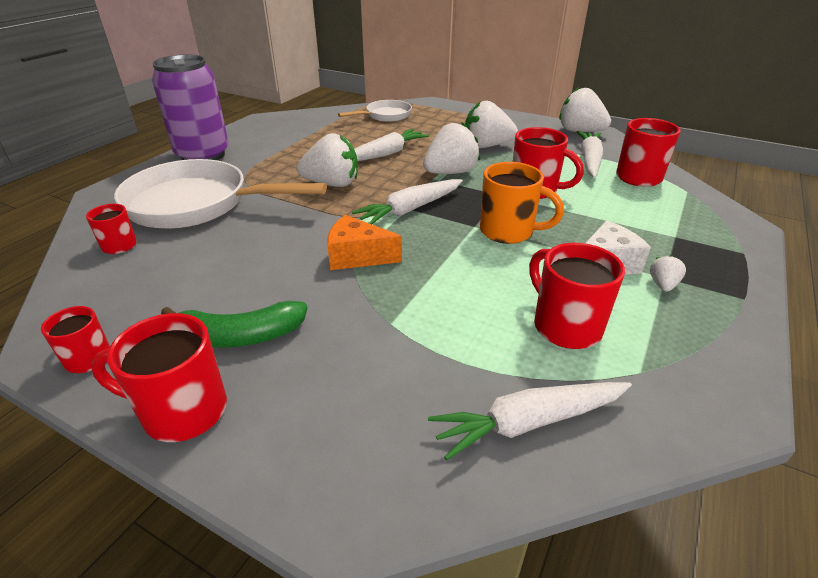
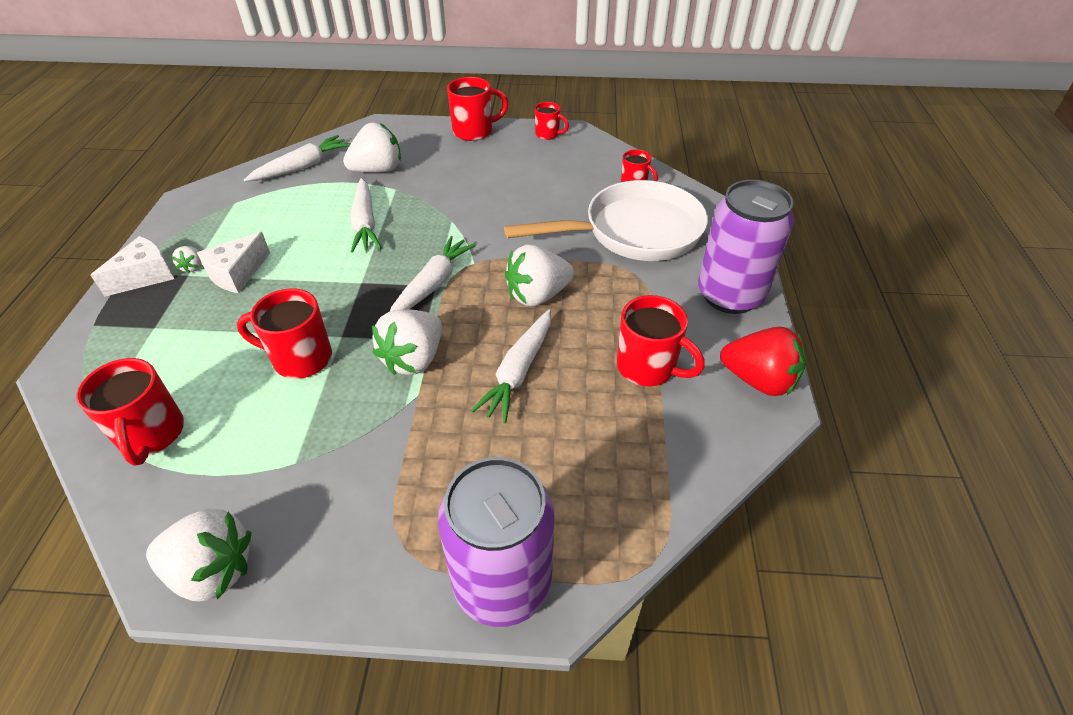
camera: 155 degrees right, 10 degrees up
(238, 336) = (481, 161): green banana -> none
(256, 126) = (758, 380): none -> red strawberry
(357, 256) = (449, 224): orange cheese -> none
(385, 116) = (599, 496): white pan -> none
(446, 108) = (502, 583): none -> purple can
(486, 146) = (382, 446): white strawberry -> white strawberry (377, 170)
(508, 232) = (326, 285): orange mug -> none
(565, 326) = (278, 216): red mug -> red mug (648, 367)
(589, 160) = (215, 458): white carrot -> white carrot (365, 223)
(718, 289) = (146, 276): none -> white cheese

